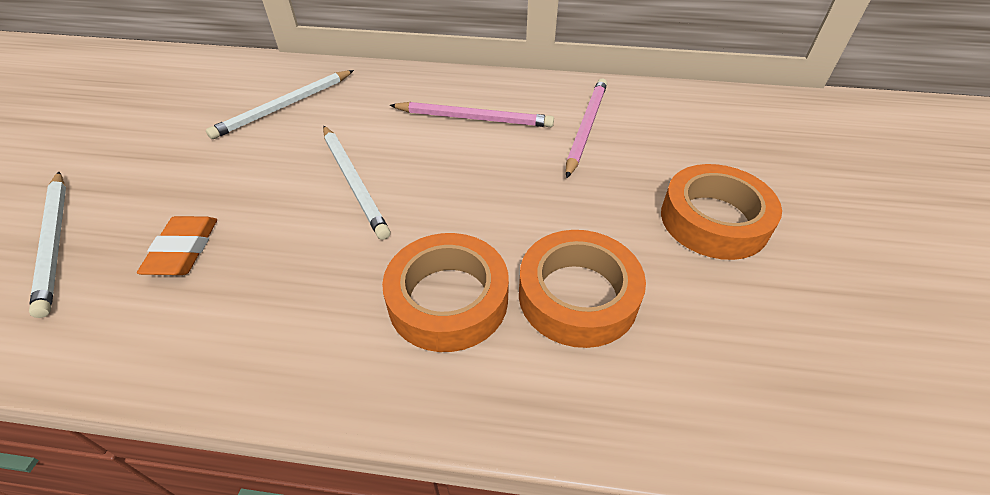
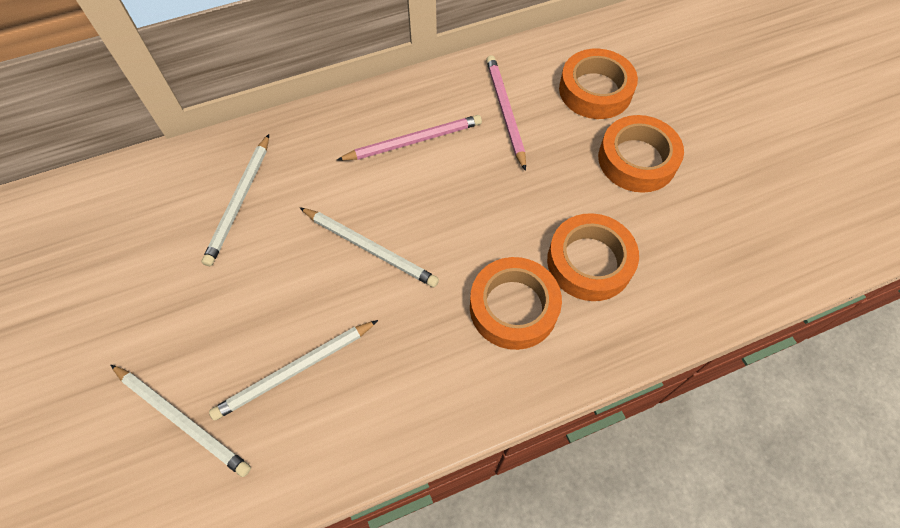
camera: 30 degrees left, 15 degrees up
(183, 250) = (295, 371): orange eraser -> white pencil
(703, 143) = (595, 90): none -> orange tape

